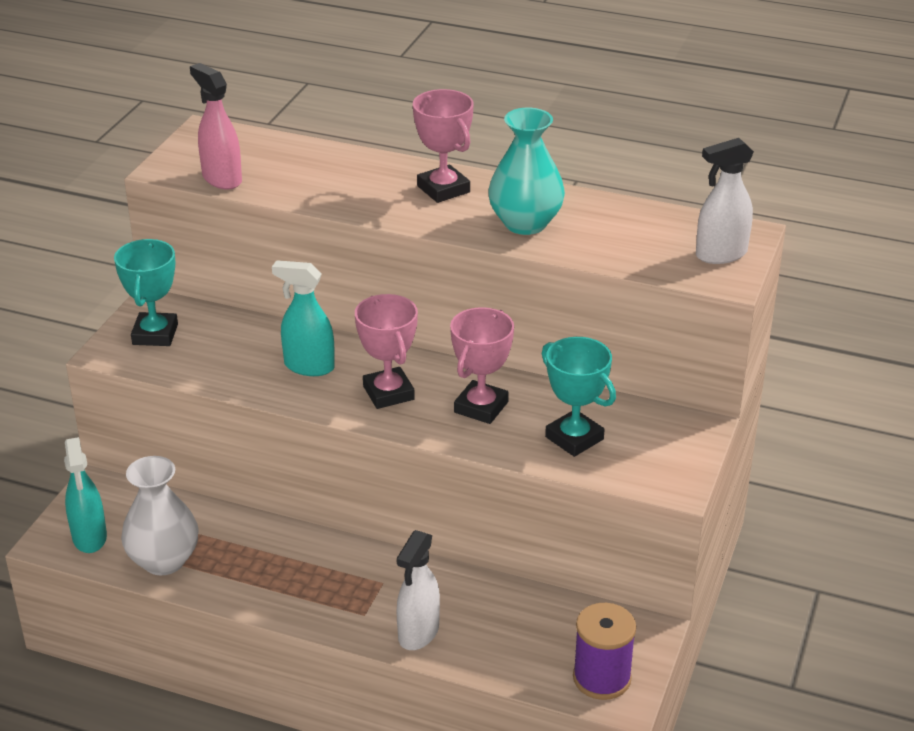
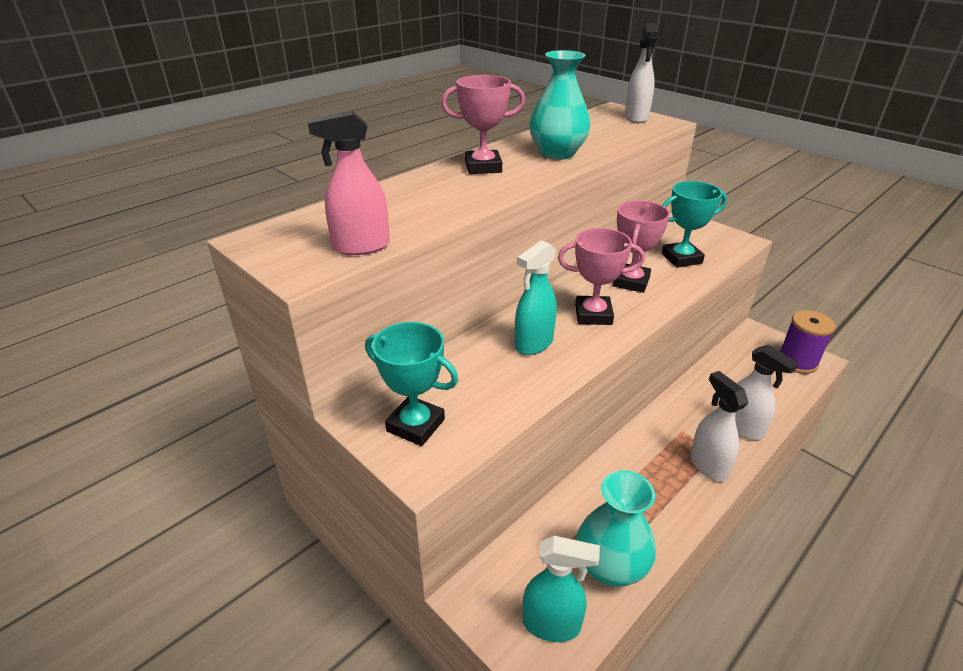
camera: 65 degrees left, 0 degrees up
(164, 560) = (610, 566): white vase -> turquoise vase
(336, 610) = (708, 465): none -> white spray bottle
(481, 407) = (631, 282): pink trophy -> pink trophy turned 60 degrees clockwise

